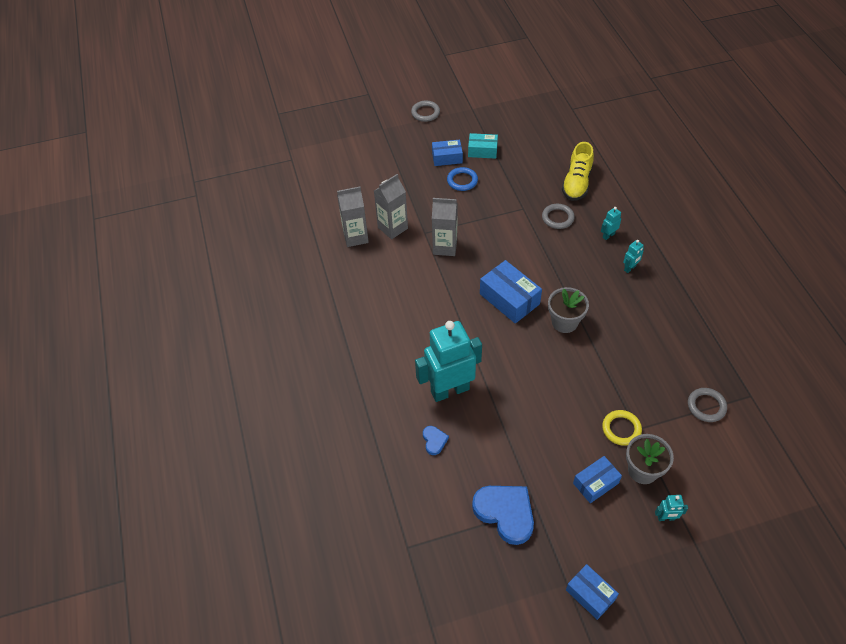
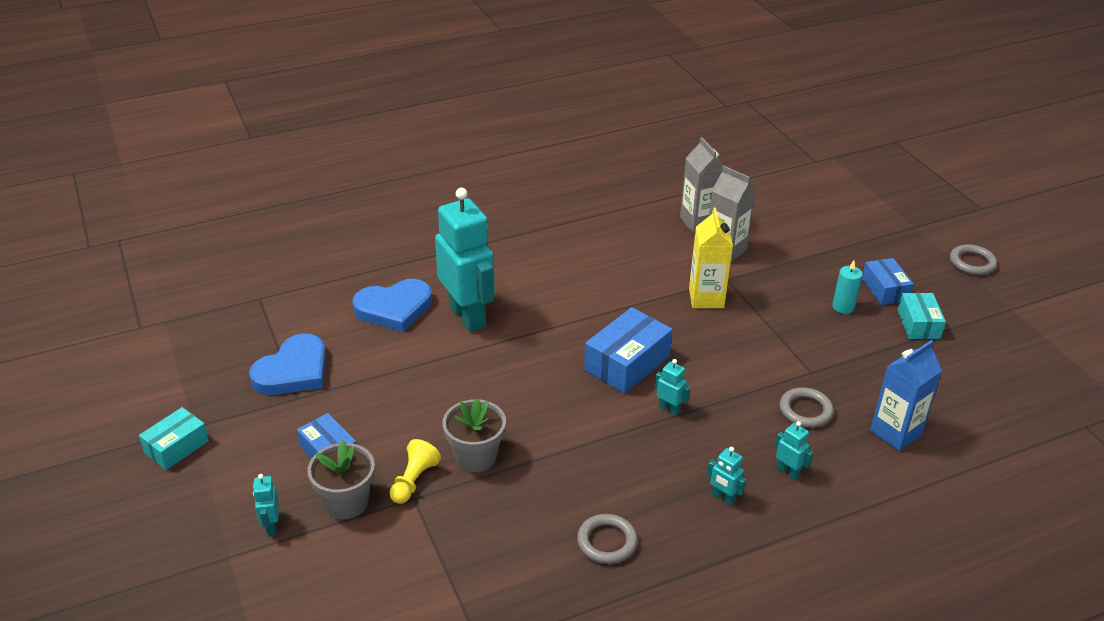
camera: 80 degrees right, 15 degrees down
(434, 441) = (394, 308): blue heart -> blue heart, size x2.09
(445, 247) = (706, 298): grey carton -> yellow carton
(462, 181) = (843, 307): blue ring -> turquoise candle
(554, 282) = (669, 409): none -> turquoise robot
(564, 322) = (596, 420): grey flower pot -> grey flower pot (475, 457)
(576, 183) = (895, 433): yellow shoe -> blue carton
(590, 594) = (176, 447): blue box -> turquoise box
(621, 429) = (414, 481): yellow ring -> yellow pawn
(706, 406) = (457, 584): grey ring -> grey ring (607, 542)

